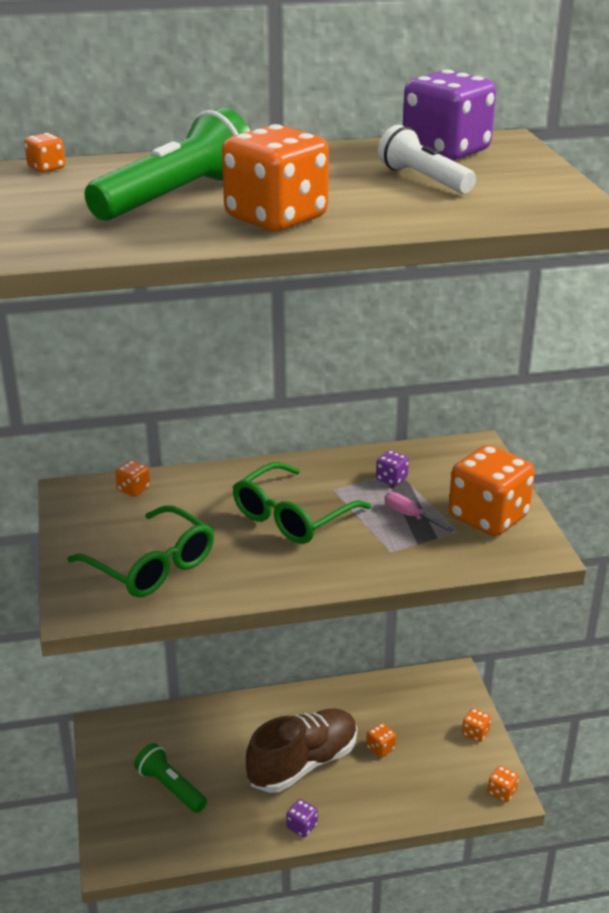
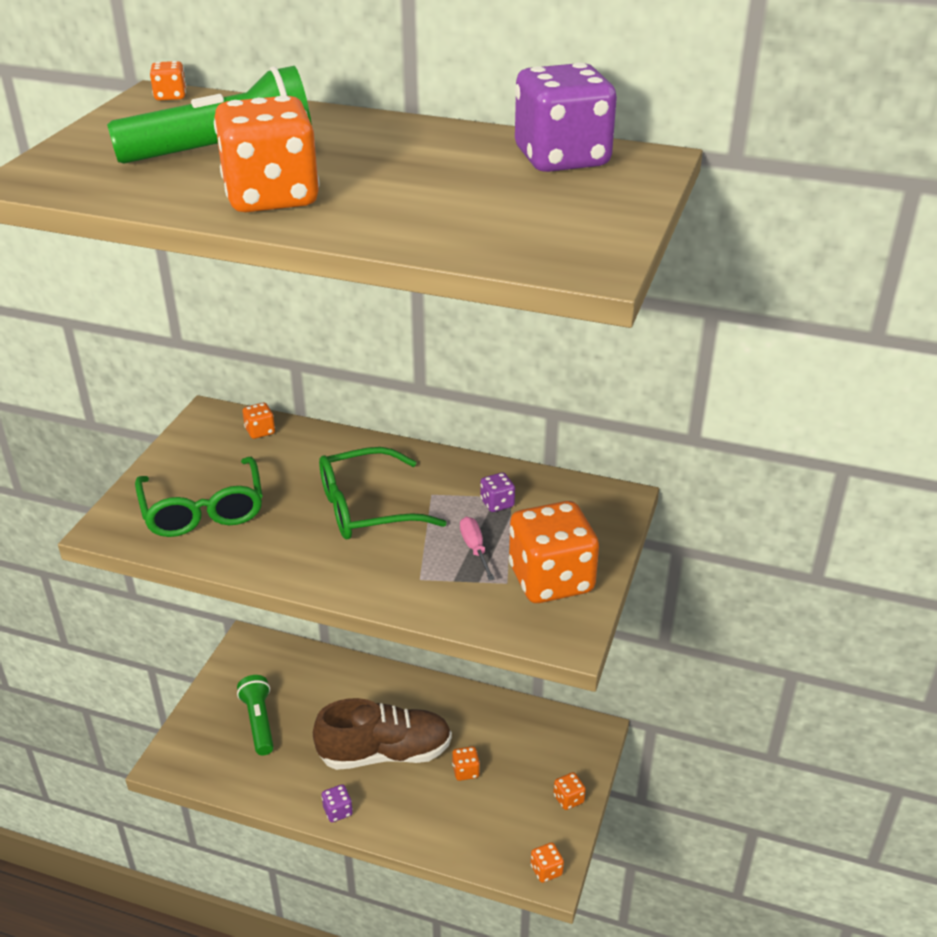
camera: 30 degrees right, 5 degrees up
(424, 179) = (483, 187): white flashlight -> none

